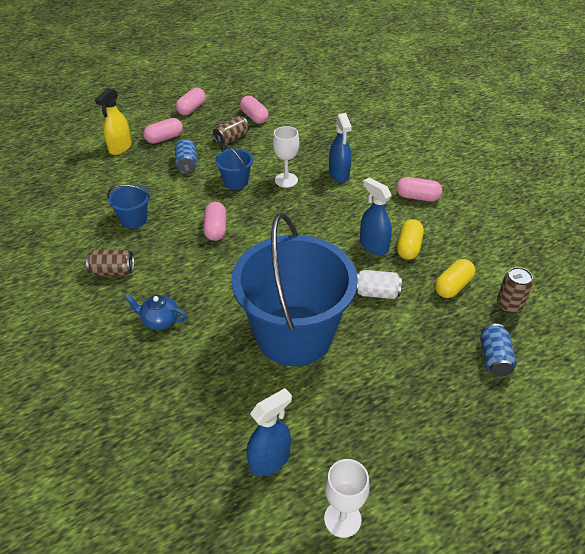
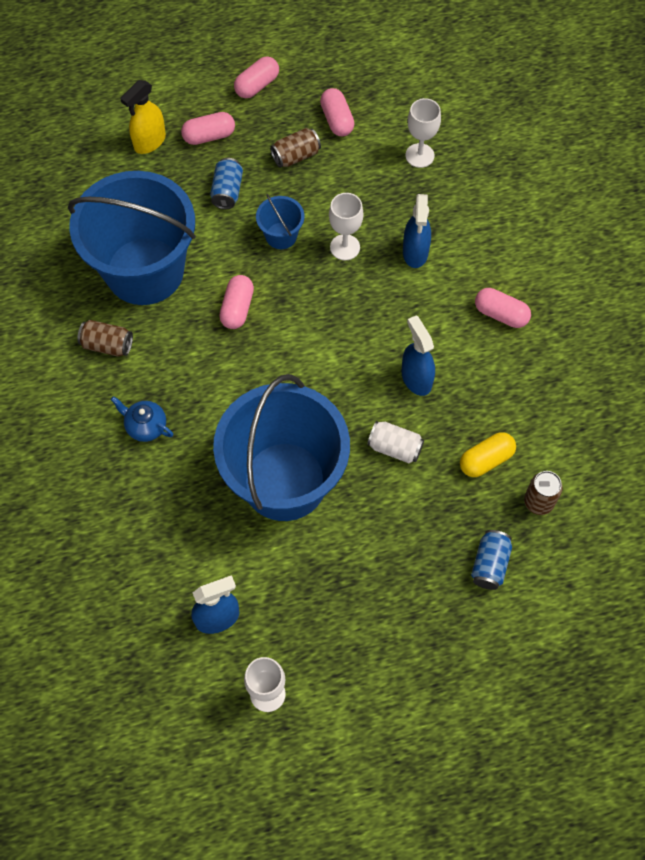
camera: 15 degrees right, 20 degrees up
(134, 219) = (145, 271): blue bucket -> blue bucket, size x2.44
(319, 125) = (419, 155): none -> white goblet
(408, 247) = (457, 391): yellow capsule -> none

